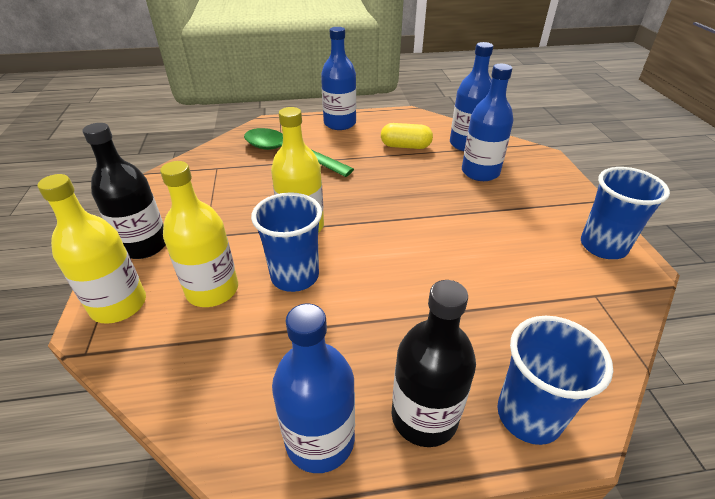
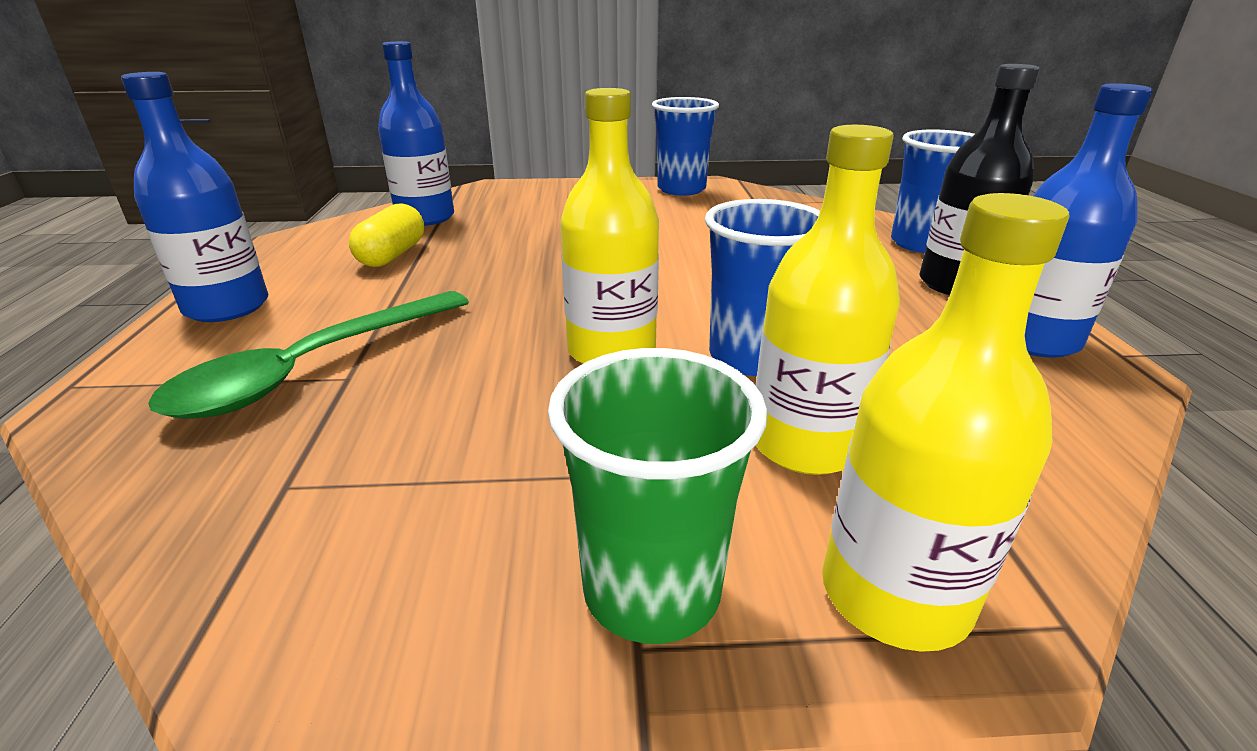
camera: 85 degrees left, 10 degrees down
(144, 245) = (651, 590): black bottle -> green cup
(480, 172) = (510, 218): blue bottle -> none

